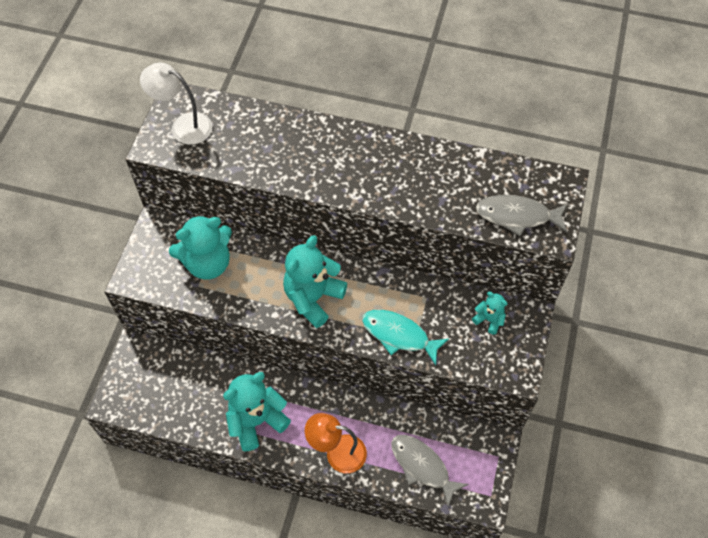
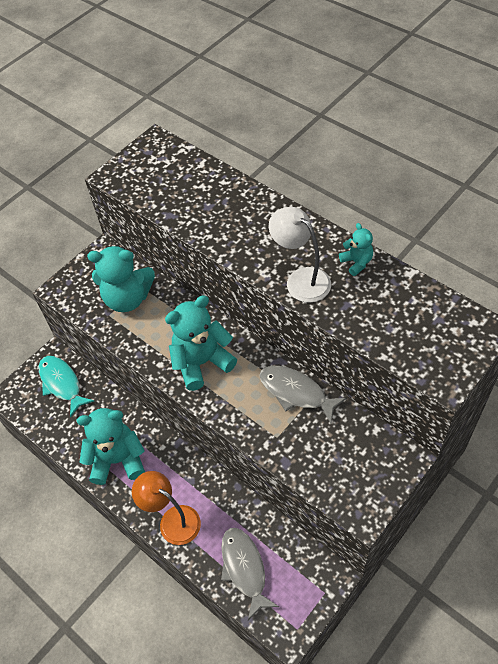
camera: 30 degrees right, 5 degrees down
(183, 126) = (147, 166): white lamp -> white lamp (301, 279)
(399, 335) = (263, 427): turquoise fish -> turquoise fish (62, 383)
(489, 319) = (360, 447): turquoise teddy bear -> turquoise teddy bear (356, 262)
(517, 216) = (416, 346): grey fish -> grey fish (296, 392)

